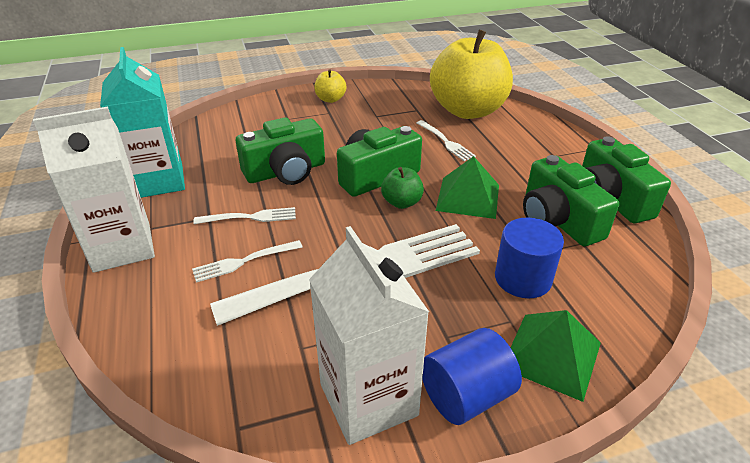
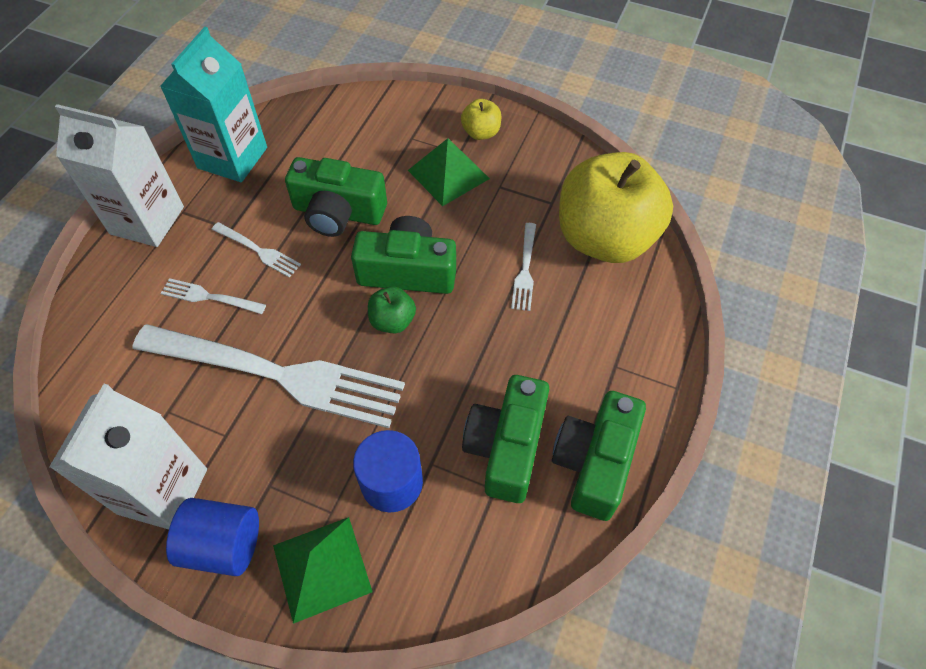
camera: 40 degrees right, 20 degrees up
(468, 197) = (458, 358): green pyramid -> green pyramid (448, 174)

